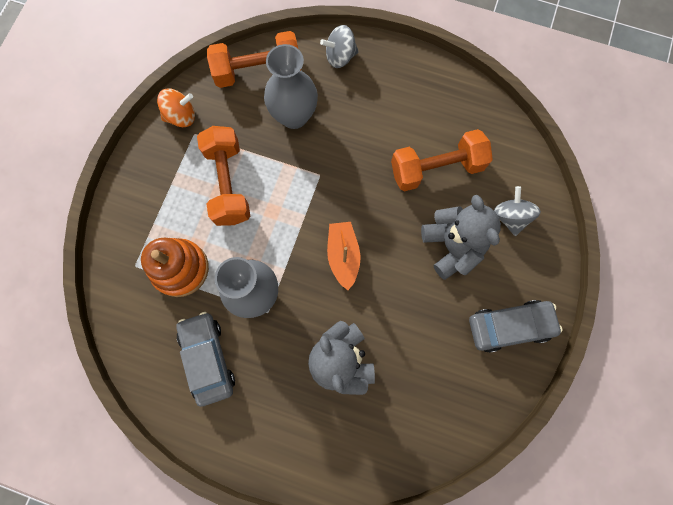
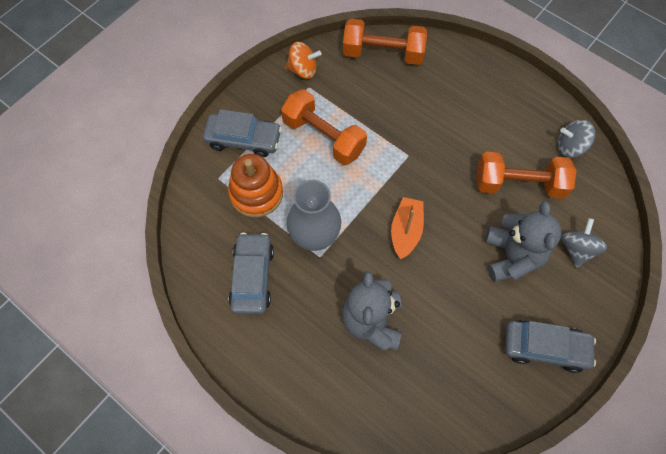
camera: 20 degrees right, 10 degrees down
(146, 214) = (243, 139): none -> grey car
(228, 184) = (323, 137): orange dumbbell -> orange dumbbell turned 60 degrees counterclockwise
(294, 116) = (402, 99): grey vase -> none
(340, 57) = (461, 63): grey spinning top -> grey spinning top (570, 147)

